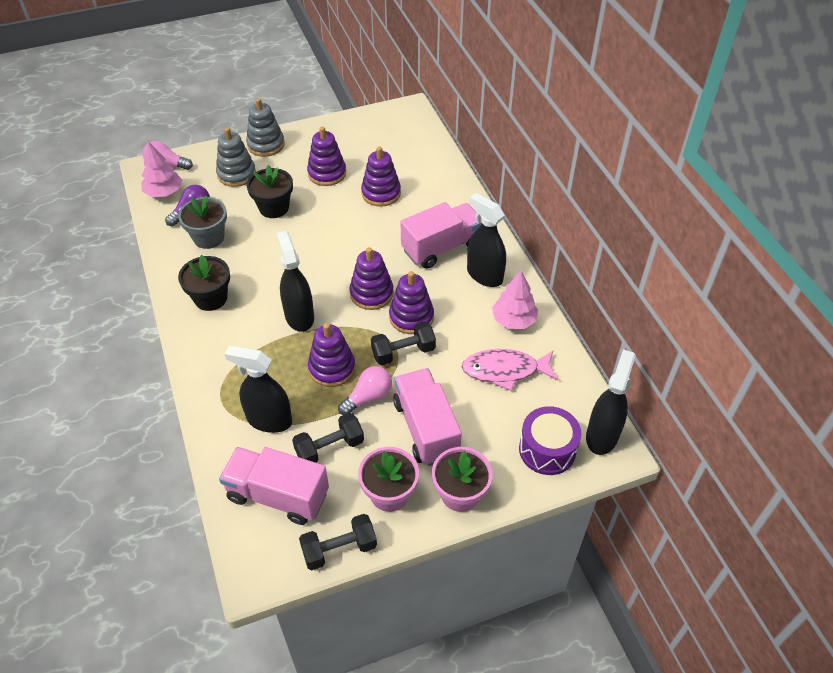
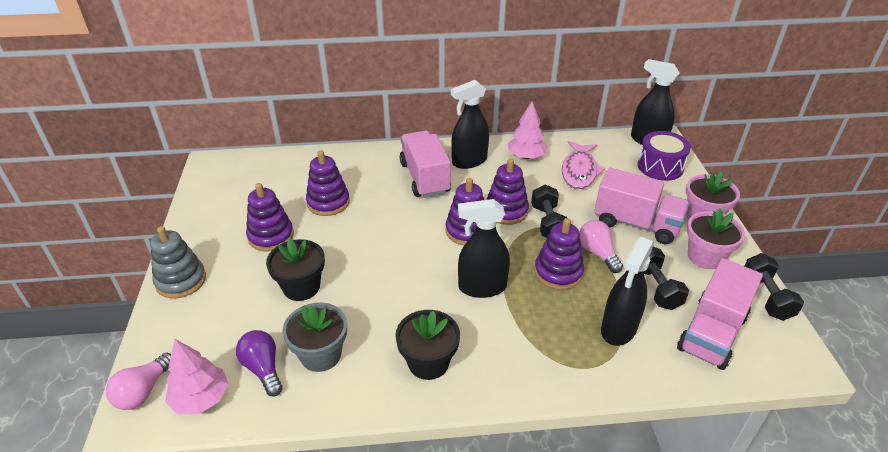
camera: 75 degrees left, 10 degrees down
(236, 174) = (217, 315): grey stacking toy -> none
(426, 428) = (636, 224): pink truck -> pink truck turned 150 degrees counterclockwise

